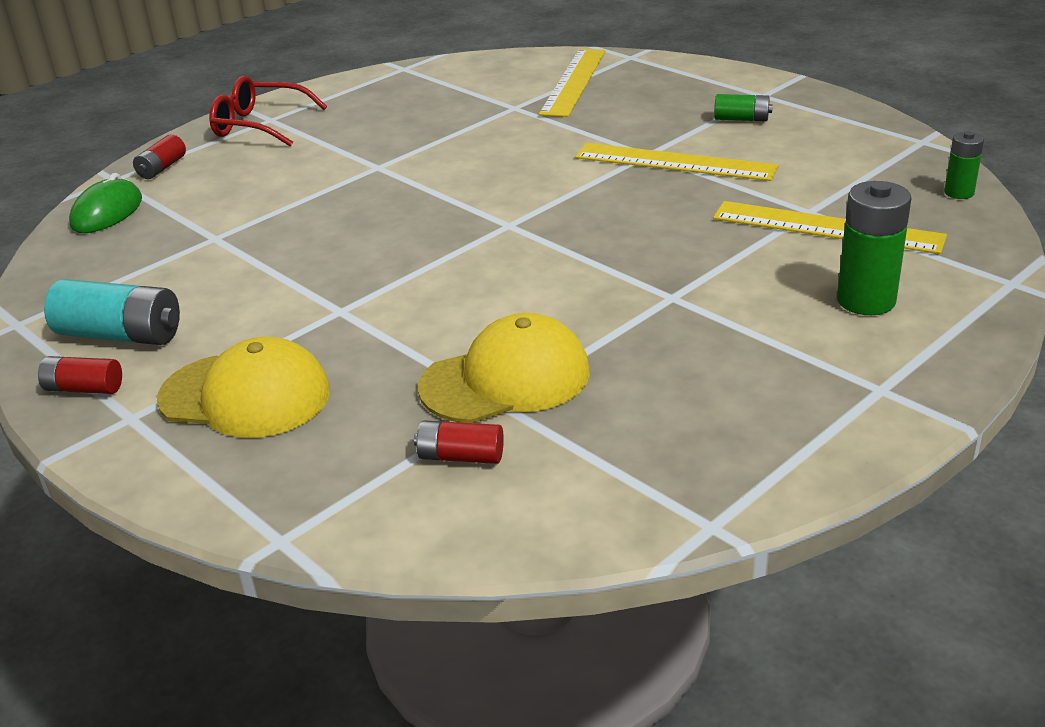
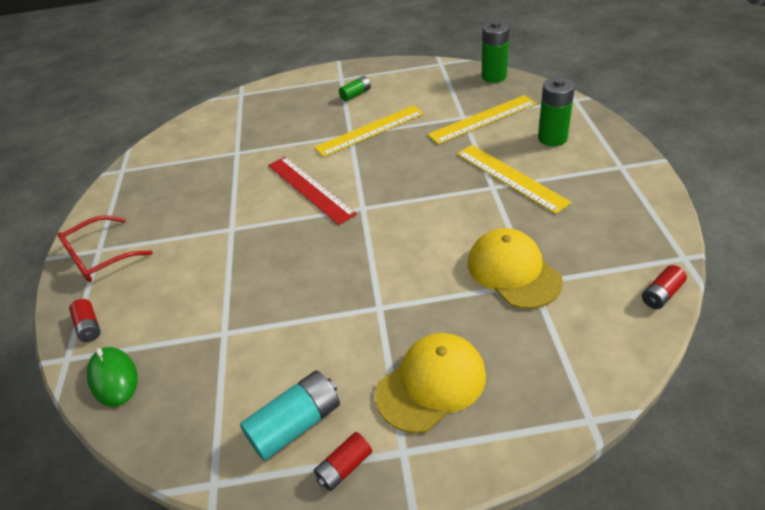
camera: 50 degrees left, 10 degrees up
(461, 456) = (568, 316): red battery -> red battery (661, 294)
(503, 177) = (310, 189): none -> red ruler
(506, 379) = (513, 271): yellow cap -> yellow cap turned 45 degrees counterclockwise
(574, 82) = (239, 122): yellow ruler -> yellow ruler (510, 177)
(959, 193) = (494, 76): green battery -> green battery, size x1.73

